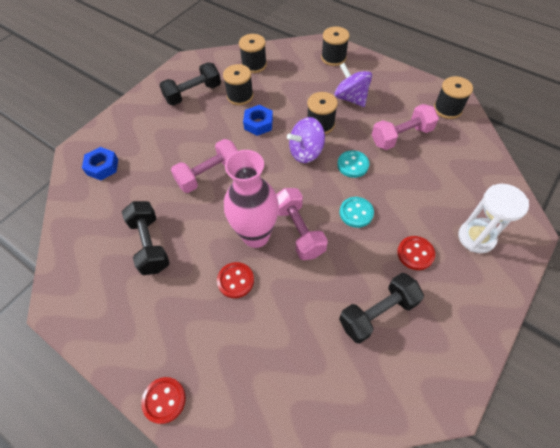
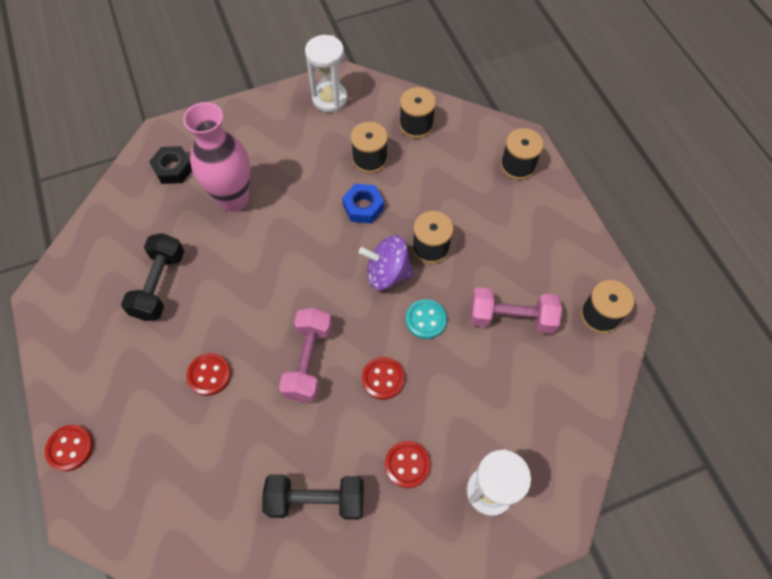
camera: 30 degrees right, 5 degrees up
(102, 167) = (173, 169): blue nut -> black nut
(185, 76) = (329, 99): none -> white hourglass
(193, 93) = (322, 128): black dumbbell -> none
(209, 174) = (268, 239): pink dumbbell -> none
(256, 236) = (263, 339): pink vase -> pink vase (234, 199)
(351, 98) = (493, 233): purple spinning top -> none
(356, 213) = (383, 378): turquoise button -> red button

